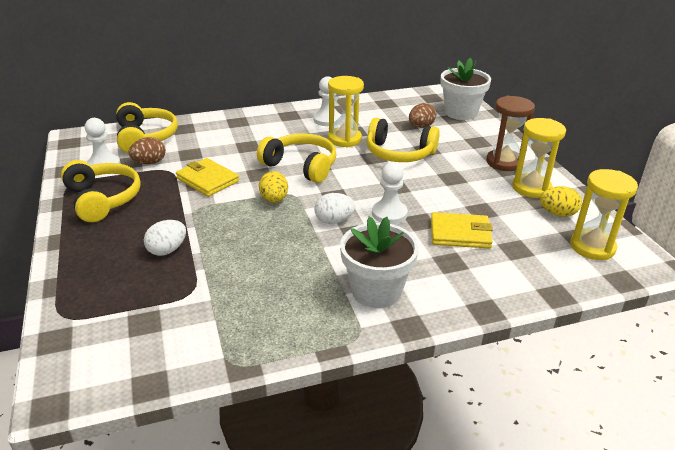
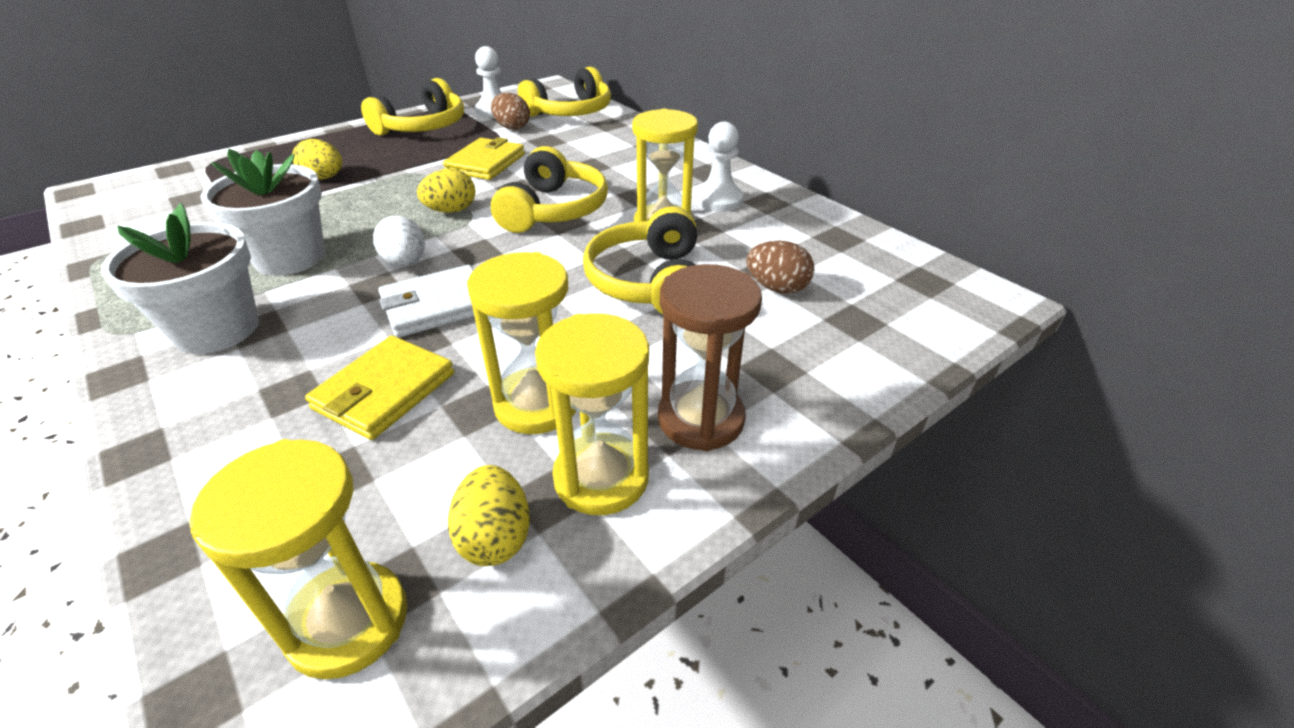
camera: 70 degrees right, 5 degrees up
(167, 250) = (324, 178): white egg -> yellow egg
(389, 214) = (436, 305): white pawn -> white wallet
(460, 233) = (385, 391): yellow wallet -> yellow wallet turned 45 degrees clockwise
(461, 113) = (893, 327): white flower pot -> white flower pot (290, 258)
(483, 195) = (537, 404): none -> yellow hourglass

